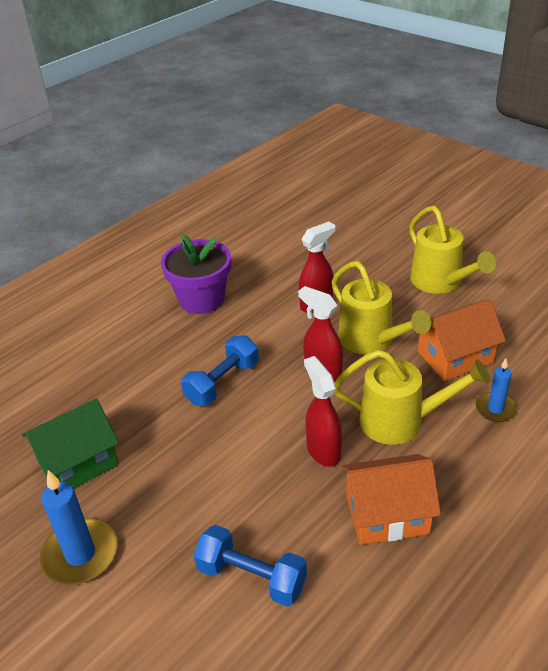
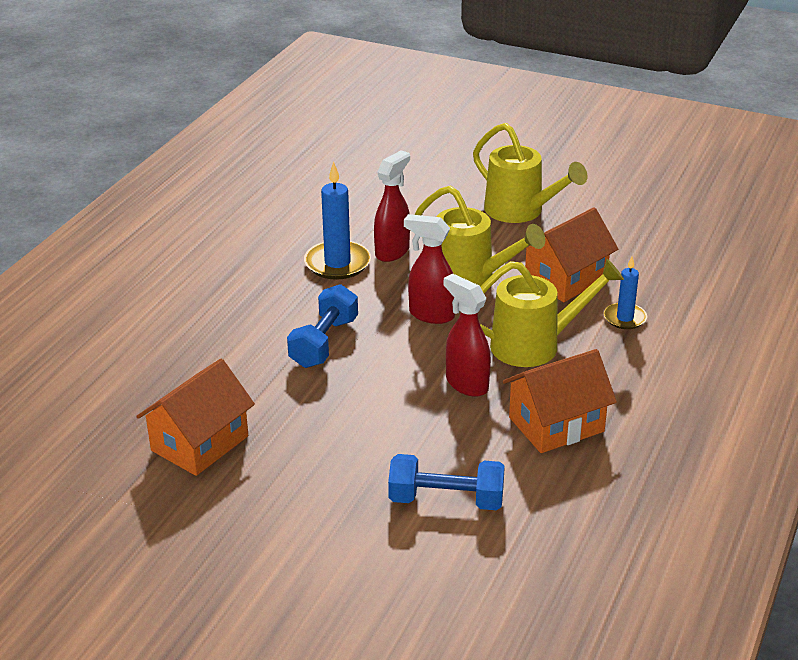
camera: 20 degrees left, 5 degrees down
(78, 463) = (199, 443): green house -> orange house
(80, 554) = (253, 519): blue candle -> blue candle (337, 263)
(201, 300) = (254, 266): purple flower pot -> none

